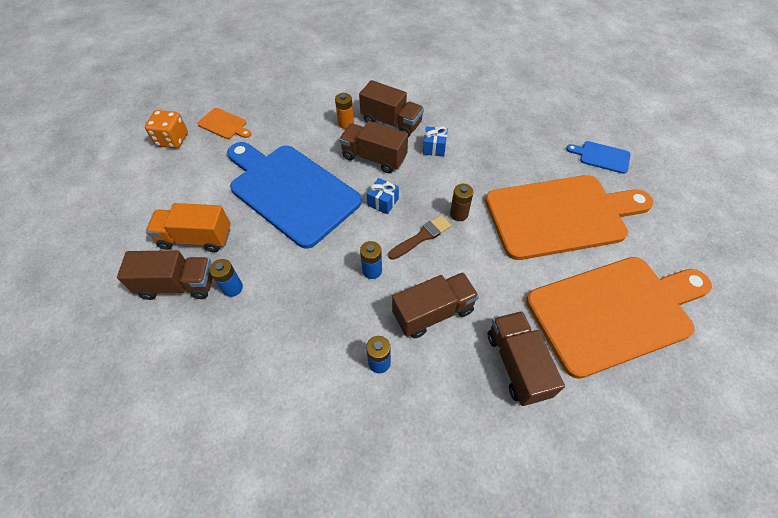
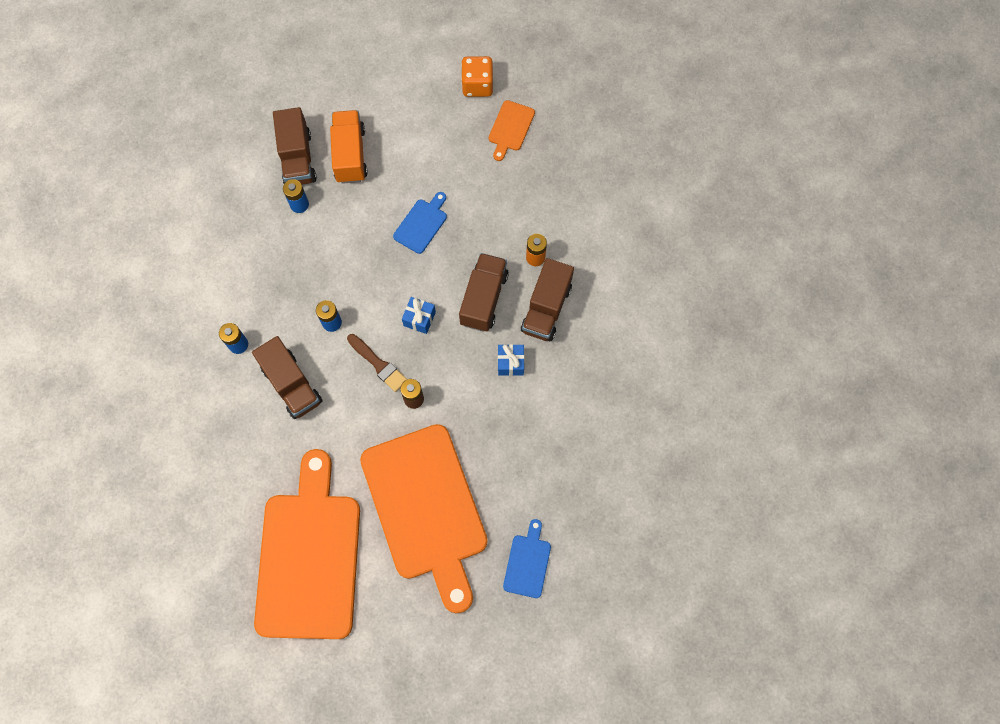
camera: 80 degrees right, 15 degrees up
(291, 191) = (422, 224): blue cutting board -> blue cutting board, size x0.41
(517, 364) = (247, 463): brown truck -> none
(614, 312) = (309, 557): orange cutting board -> orange cutting board turned 150 degrees counterclockwise

